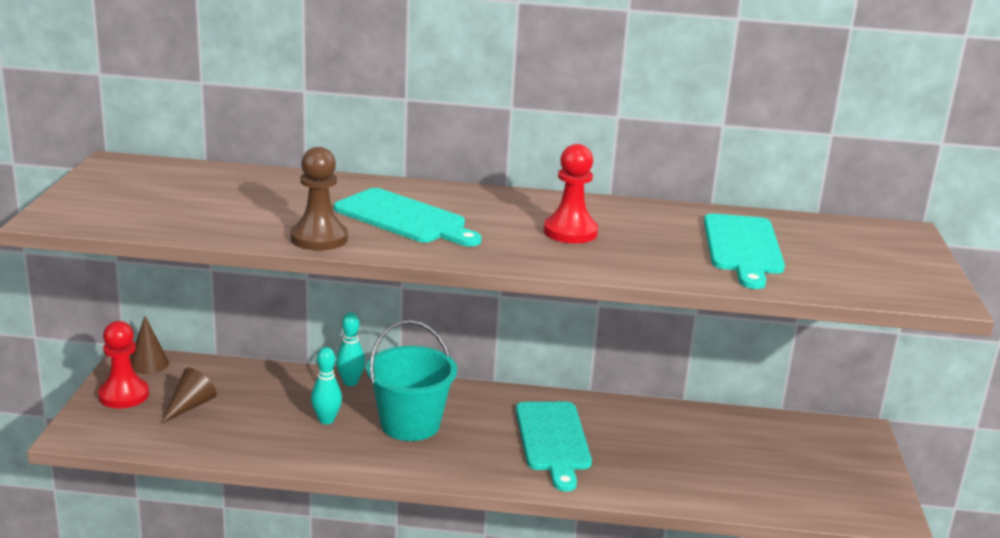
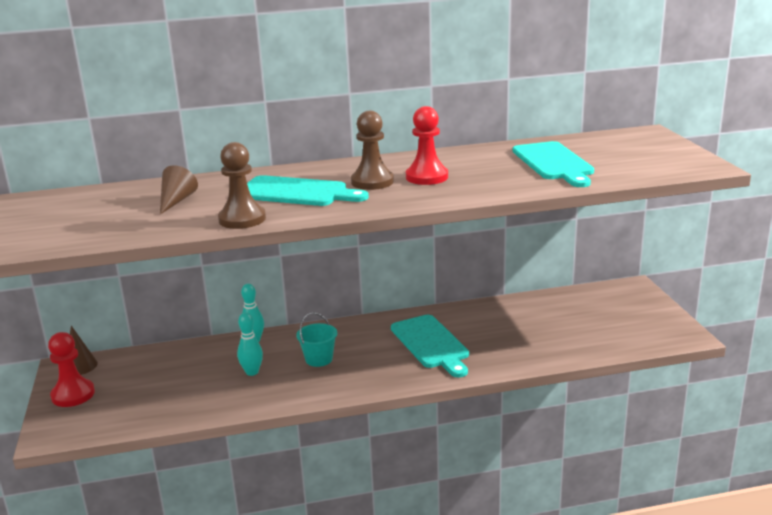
camera: 15 degrees left, 0 degrees up
(190, 406) = (134, 389): brown cone -> brown cone (176, 201)
(410, 424) = (319, 359): turquoise bucket -> turquoise bucket, size x0.57
(501, 224) = (372, 182): none -> brown pawn

